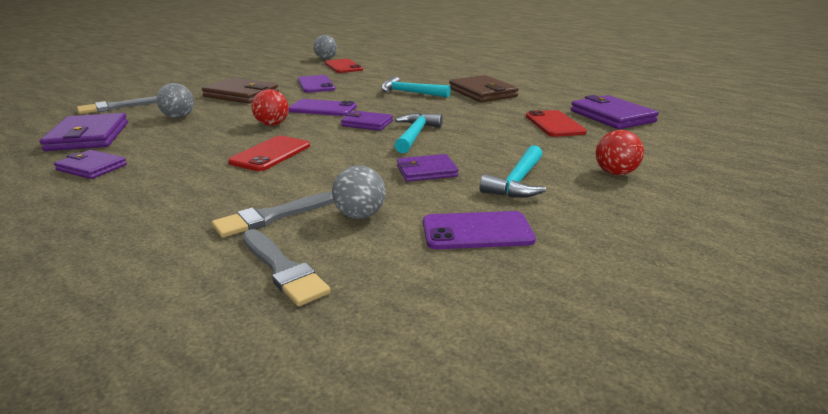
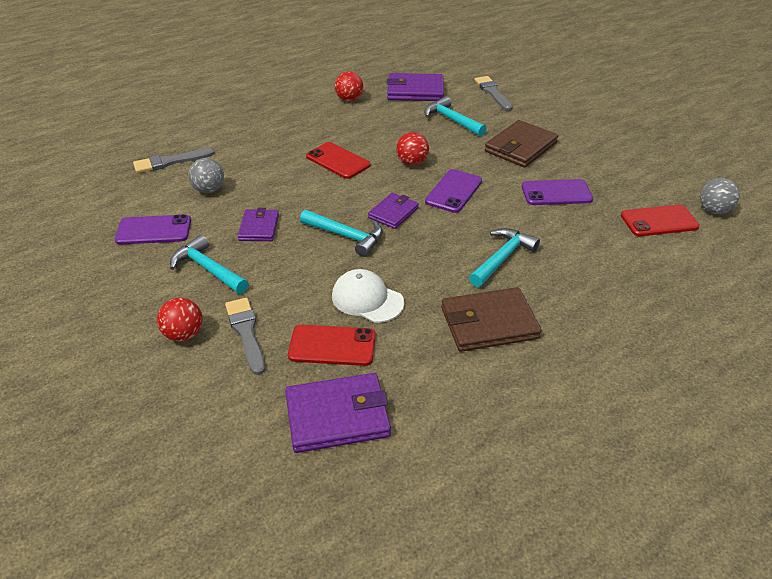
camera: 105 degrees right, 15 degrees up
(91, 167) = (349, 99): purple wallet -> red ball
(178, 117) = (452, 120): grey ball -> turquoise hammer
(272, 216) = (231, 160): grey brush -> grey brush (246, 332)
(477, 231) = (154, 230): purple phone -> purple phone turned 75 degrees clockwise
(493, 120) = (367, 299): none -> white cap

